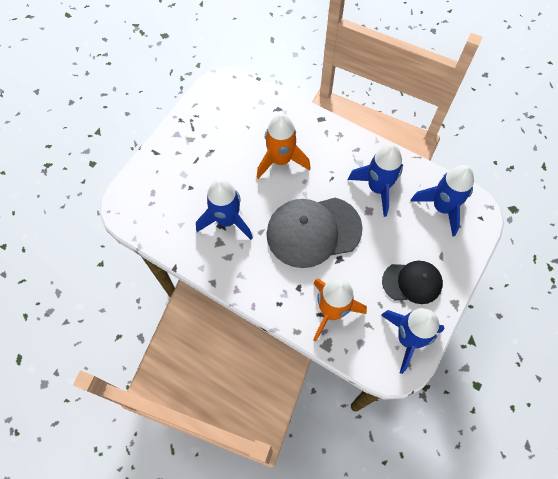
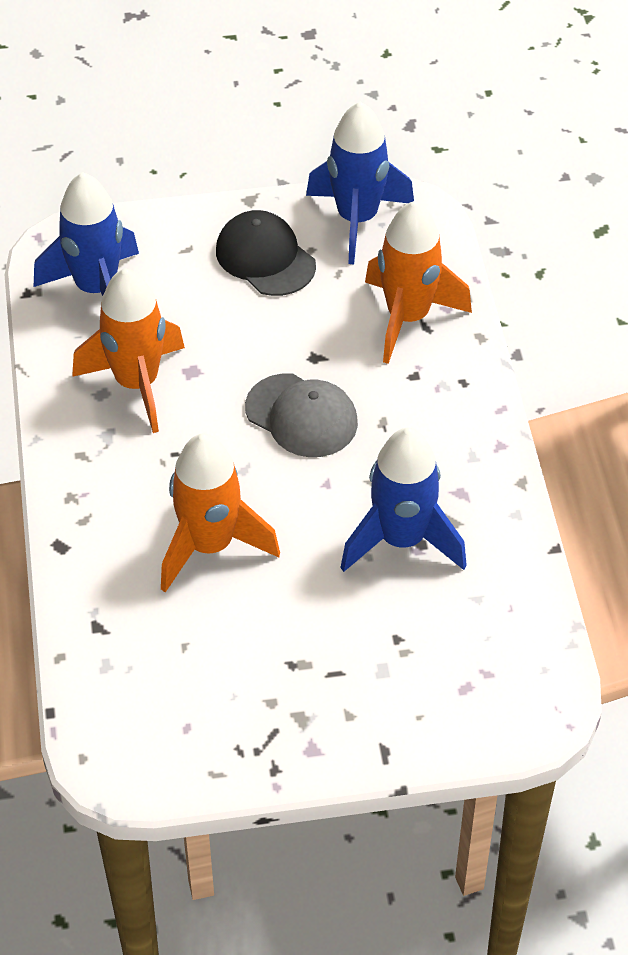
camera: 130 degrees left, 15 degrees down
(313, 231) = (301, 416): grey cap -> grey cap, size x0.60
(377, 188) = (137, 384): blue rocket -> orange rocket

